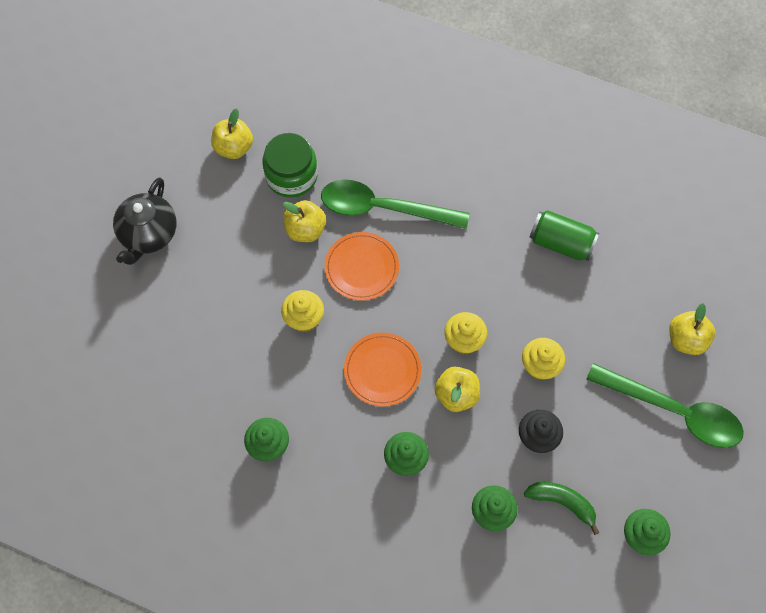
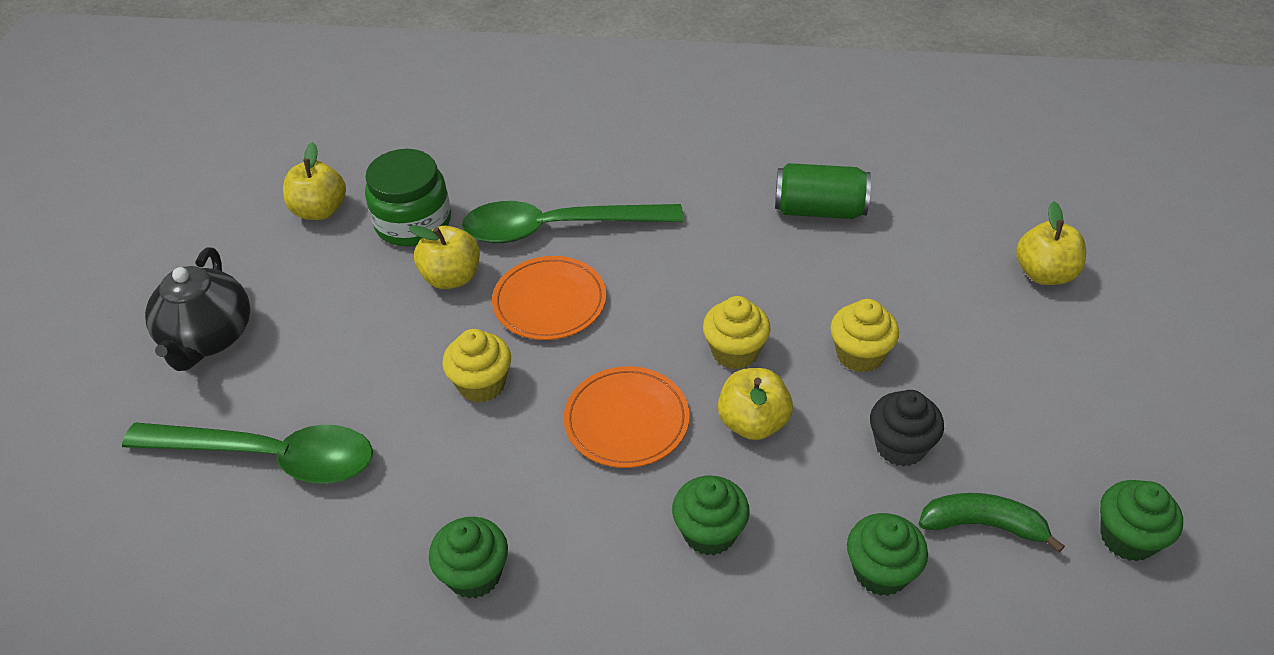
camera: 15 degrees left, 20 degrees down
(674, 411) = (1077, 361): green spoon -> green spoon (269, 457)

